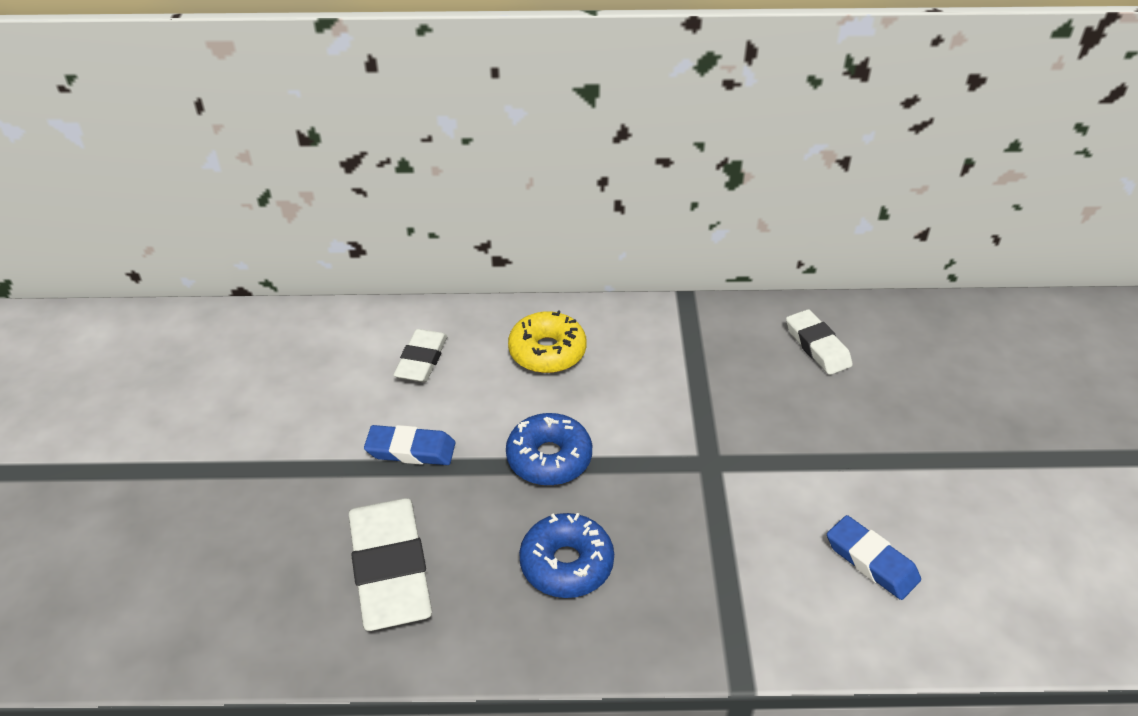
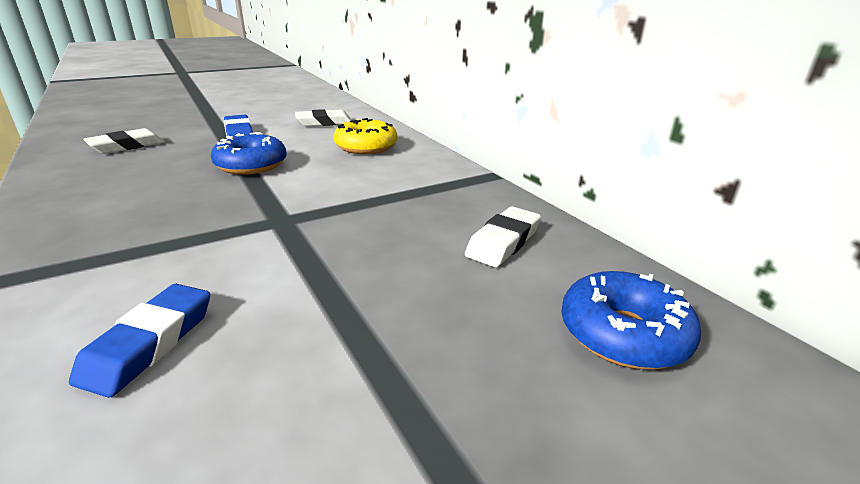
camera: 60 degrees right, 15 degrees down
(390, 569) = (127, 146): white eraser -> white eraser, size x0.58
(566, 564) = (134, 188): blue donut -> blue donut (623, 334)

